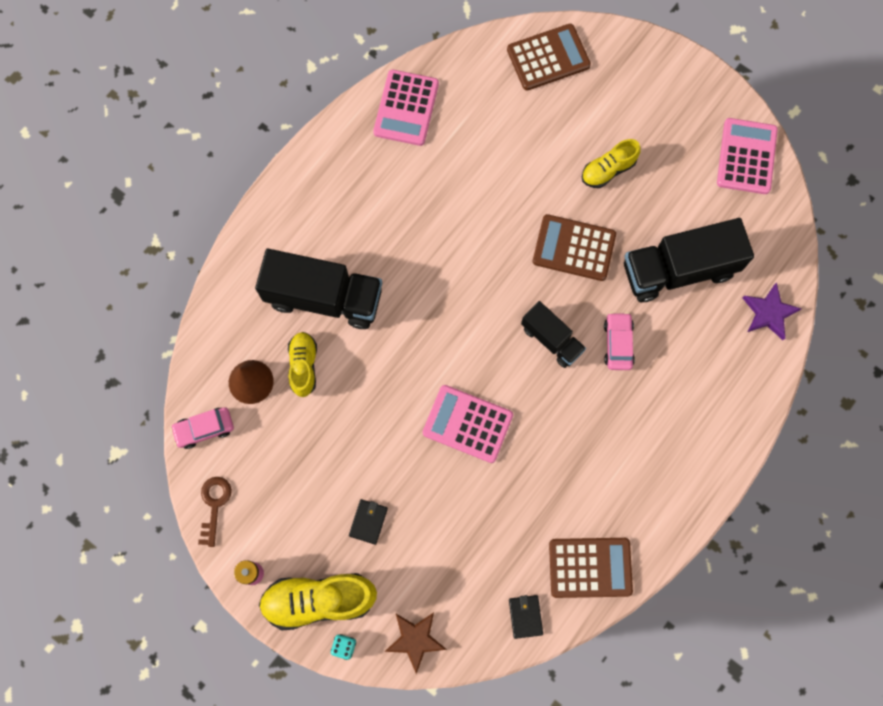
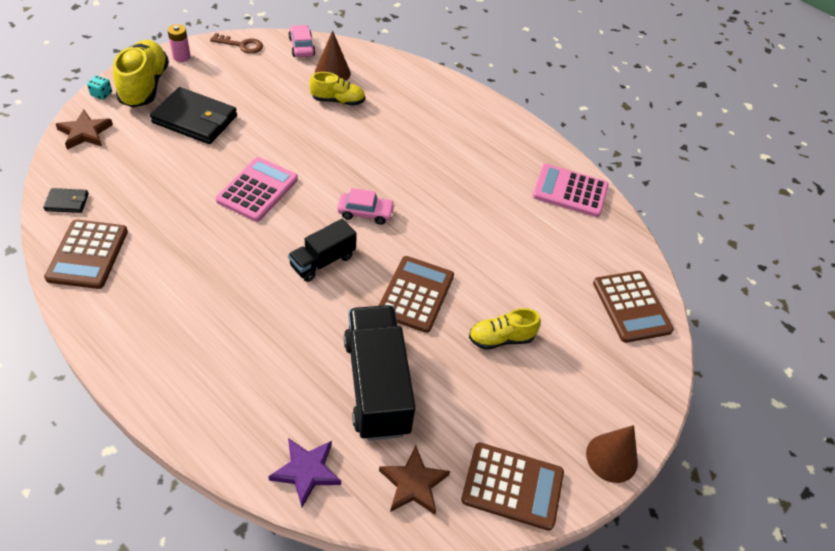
camera: 90 degrees right, 25 degrees down
(324, 297) = (394, 119): black truck -> none
(368, 521) = (195, 119): black wallet -> black wallet, size x2.10
(608, 170) = (501, 338): yellow shoe -> yellow shoe turned 75 degrees counterclockwise
(618, 343) = (305, 314): pink car -> pink car (365, 213)
(705, 82) = (611, 458): none -> brown cone
(746, 156) = (512, 486): pink calculator -> brown calculator
(760, 230) = (413, 483): none -> brown star

